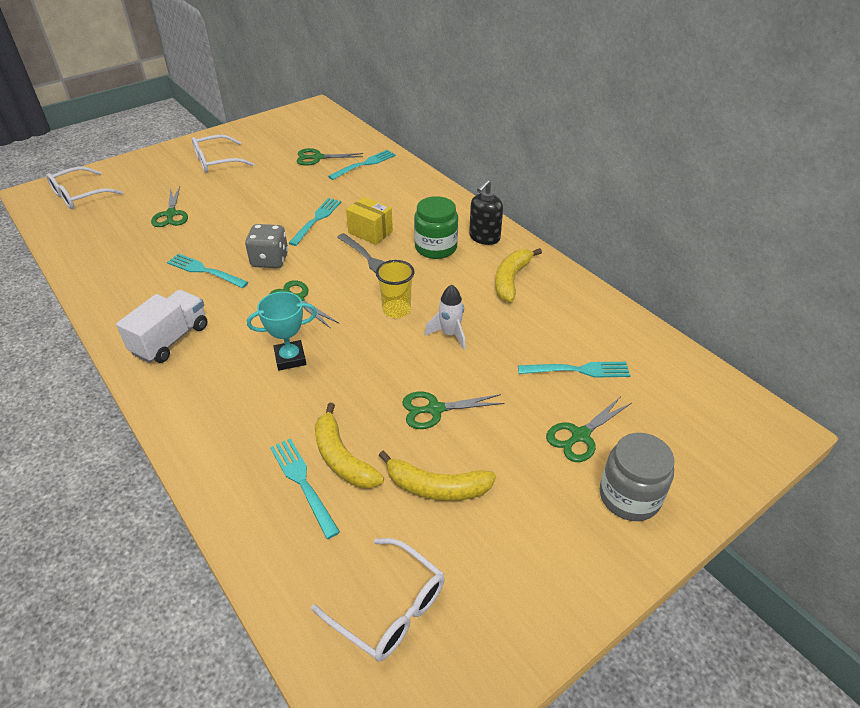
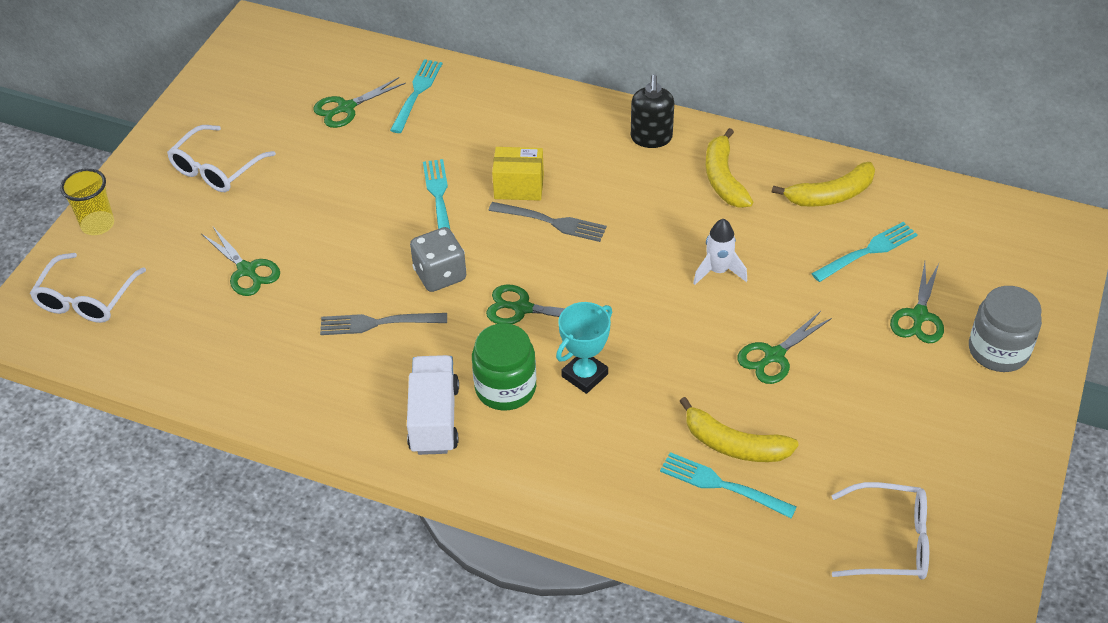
camera: 30 degrees left, 5 degrees up
(205, 271) = (378, 323): turquoise fork -> grey fork
(396, 310) = (640, 269): yellow cup -> yellow cup (98, 225)
(436, 247) = (610, 174): green jar -> green jar (505, 388)
(436, 487) = (839, 426): yellow banana -> yellow banana (830, 195)

